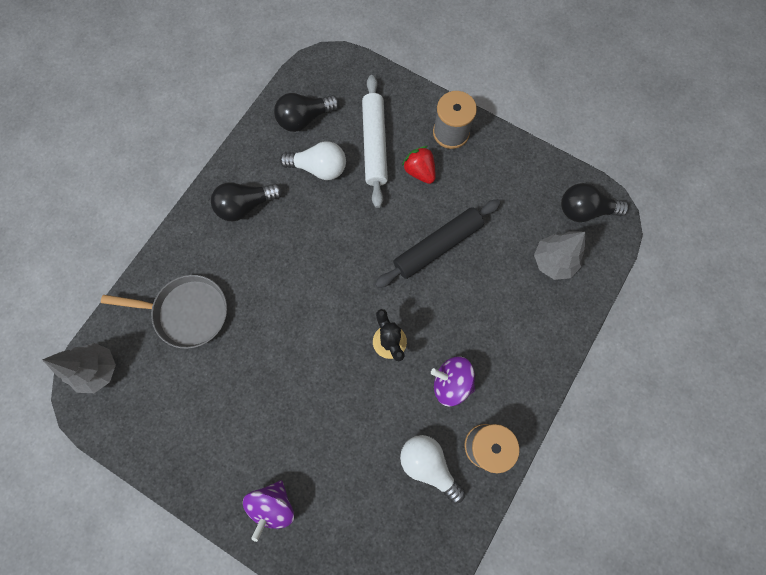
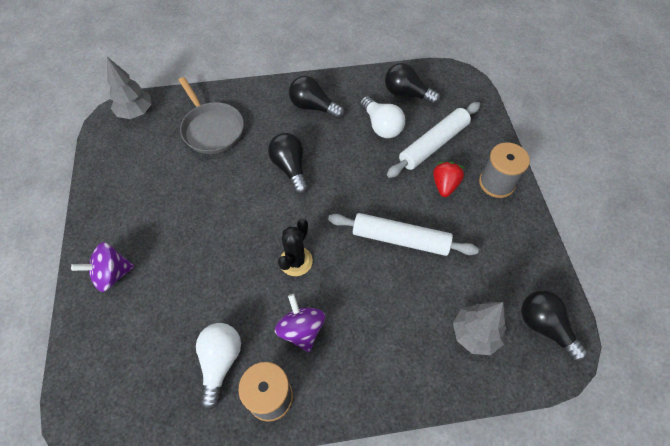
camera: 50 degrees right, 15 degrees down
(295, 277) = (290, 168): none -> black light bulb
(437, 246) = (400, 239): black rolling pin -> white rolling pin

